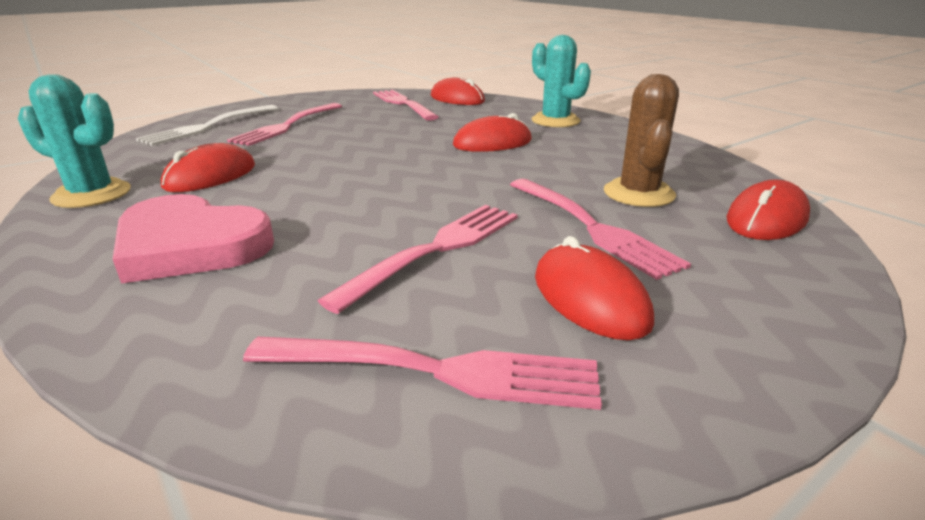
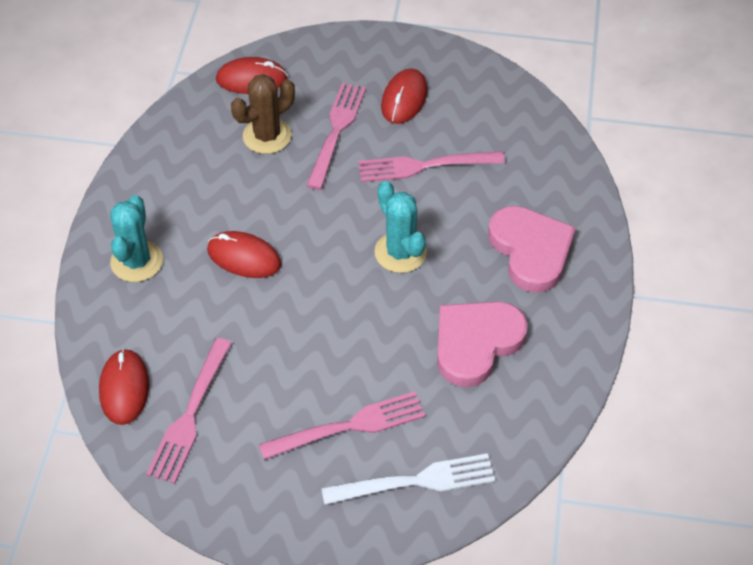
camera: 135 degrees left, 25 degrees up
(92, 194) = (561, 365): turquoise cactus -> turquoise cactus (400, 252)
(211, 176) = (476, 343): red mouse -> pink heart
(435, 371) = (492, 109): pink fork -> none

